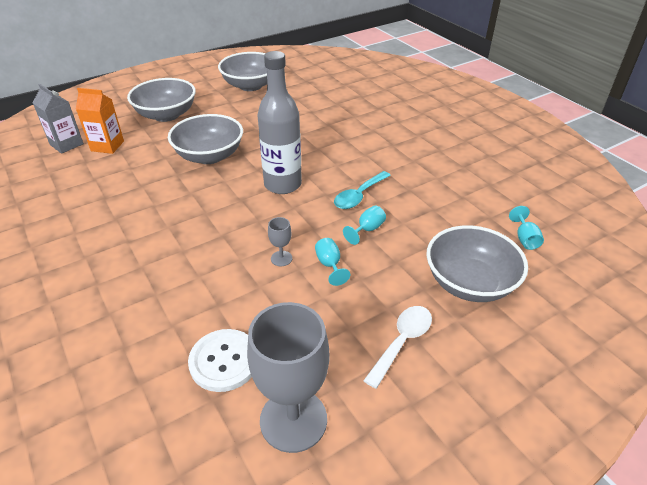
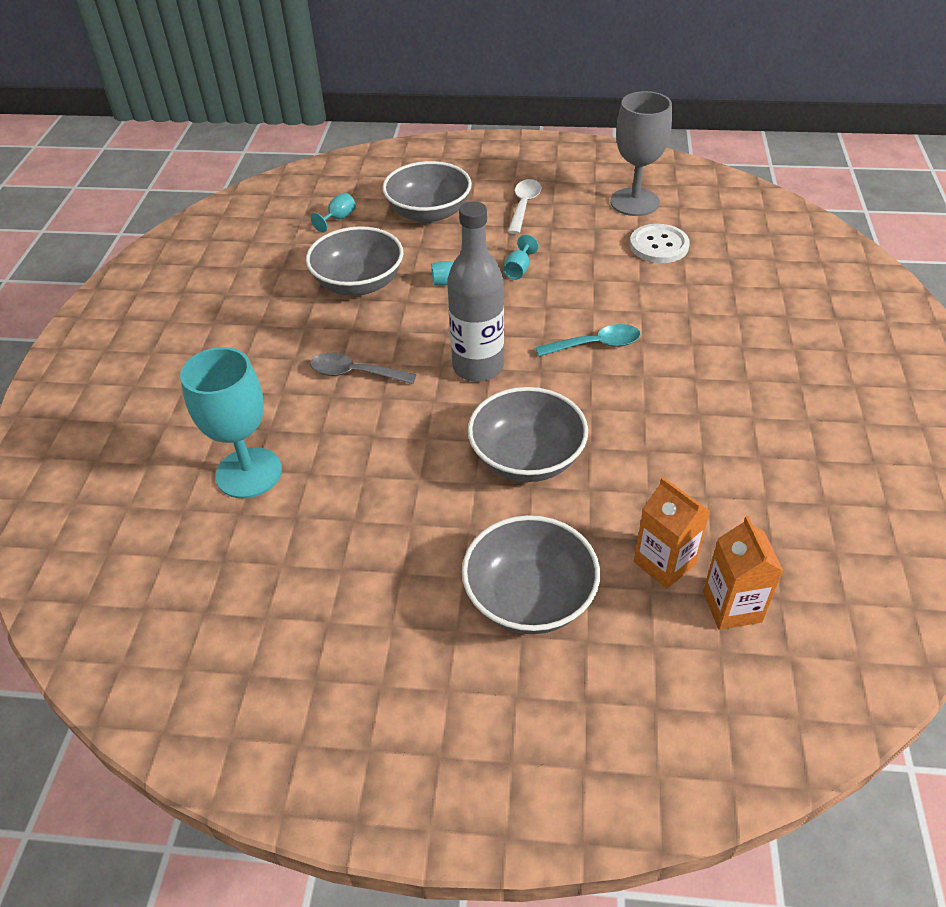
camera: 140 degrees left, 5 degrees up
(66, 144) = (732, 606): grey carton -> orange carton
(250, 85) = (323, 605): grey bowl -> grey bowl (359, 283)
(281, 258) = (554, 292): grey goblet -> none
(338, 102) = (249, 473): none -> turquoise goblet
(349, 152) = (355, 373): none -> grey spoon
(359, 196) = (416, 315): turquoise spoon -> turquoise spoon (596, 345)
(402, 342) = (524, 205): white spoon -> white spoon turned 120 degrees clockwise

